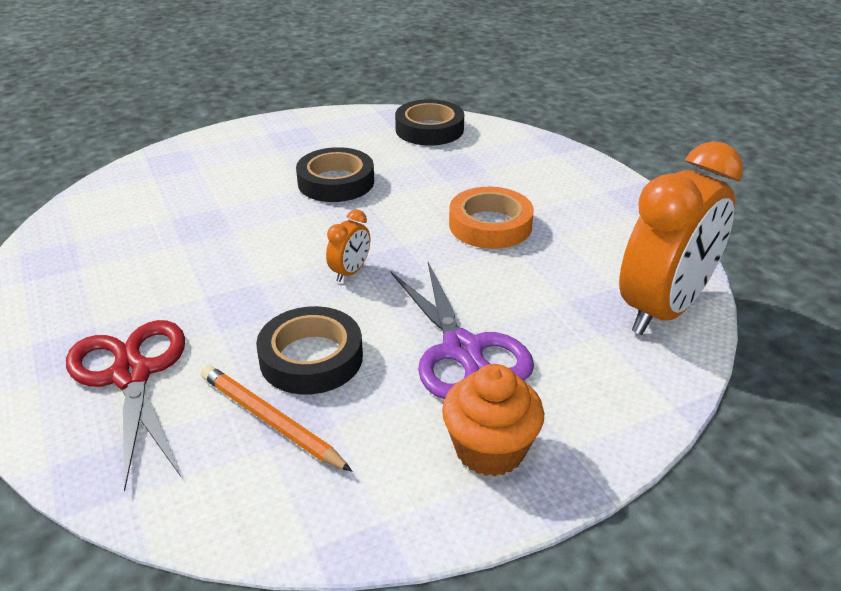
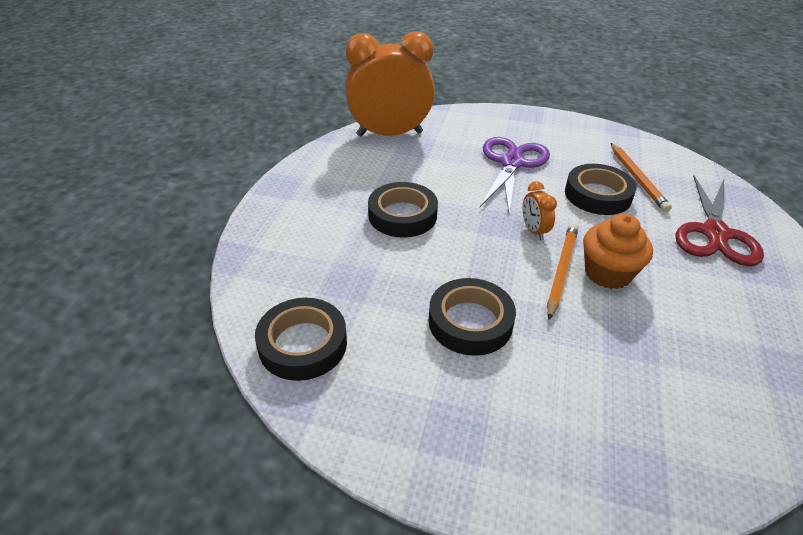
camera: 140 degrees left, 5 degrees up
(293, 248) = (561, 270): none -> orange pencil
(350, 272) = (534, 231): orange clock -> orange clock turned 90 degrees counterclockwise
(490, 225) = (402, 215): orange tape -> black tape
(490, 449) = (542, 130): orange cupcake -> orange cupcake (607, 273)

